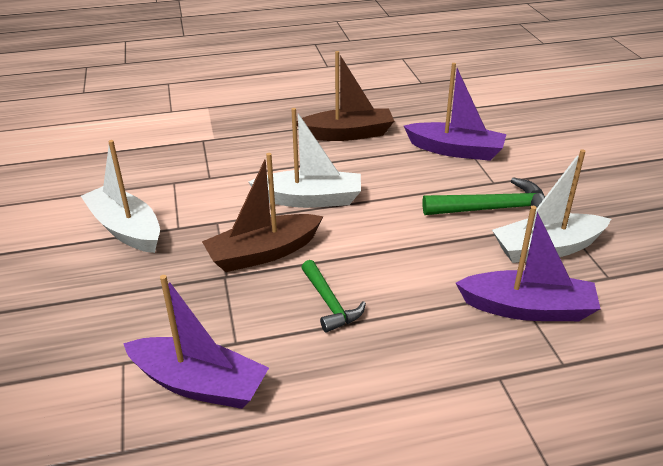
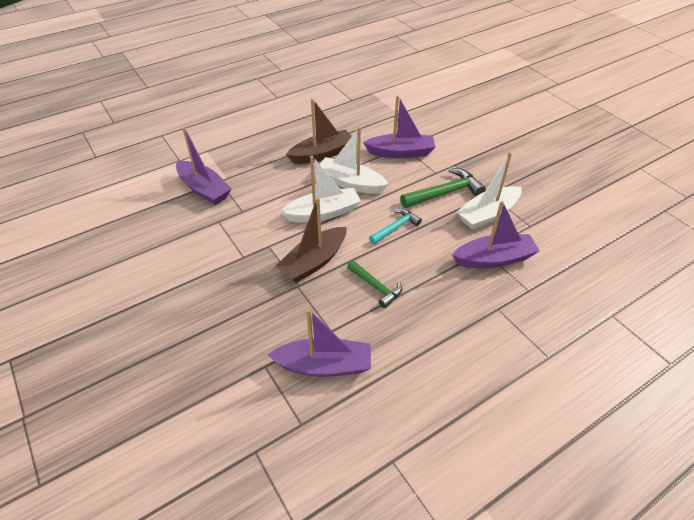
camera: 20 degrees left, 10 degrees up
(126, 229) = (206, 267): white boat -> white boat (350, 183)
(179, 145) = (204, 189): none -> purple boat
(399, 237) = (395, 228): none -> turquoise hammer

